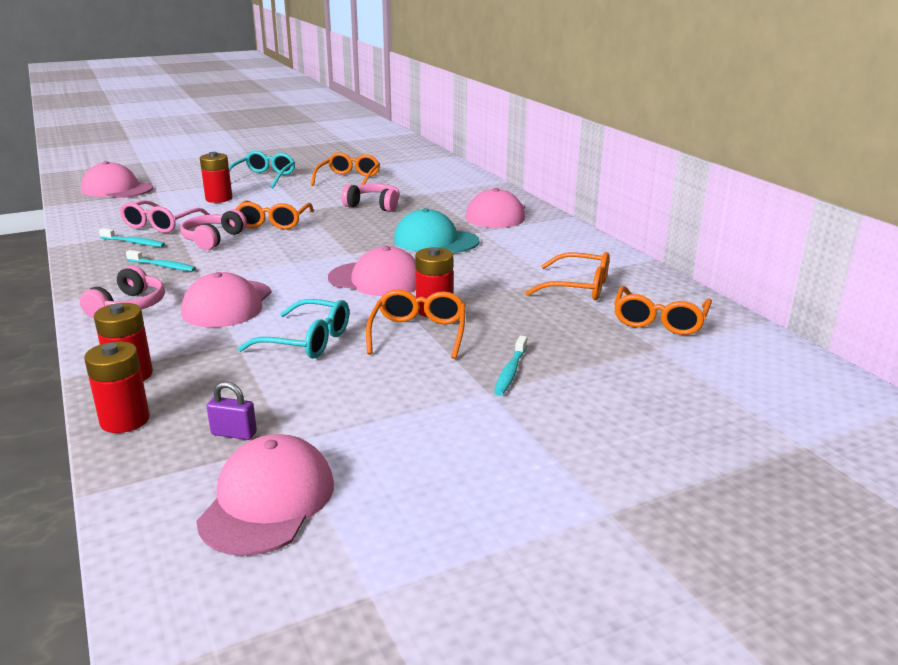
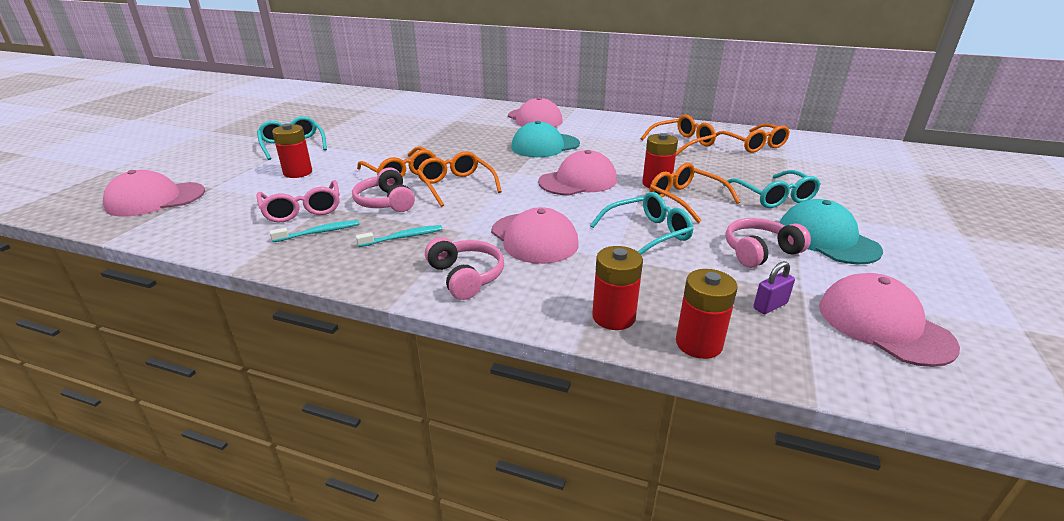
camera: 45 degrees left, 5 degrees up
(348, 179) = (372, 126): orange glasses -> orange glasses (456, 186)
(374, 205) = (443, 138): pink headphones -> pink headphones (759, 252)
(441, 427) = (827, 239): none -> turquoise cap
(510, 372) = (773, 197): turquoise toothbrush -> turquoise glasses

